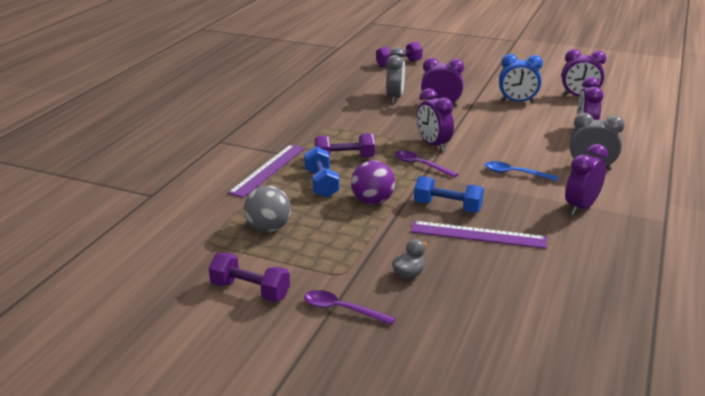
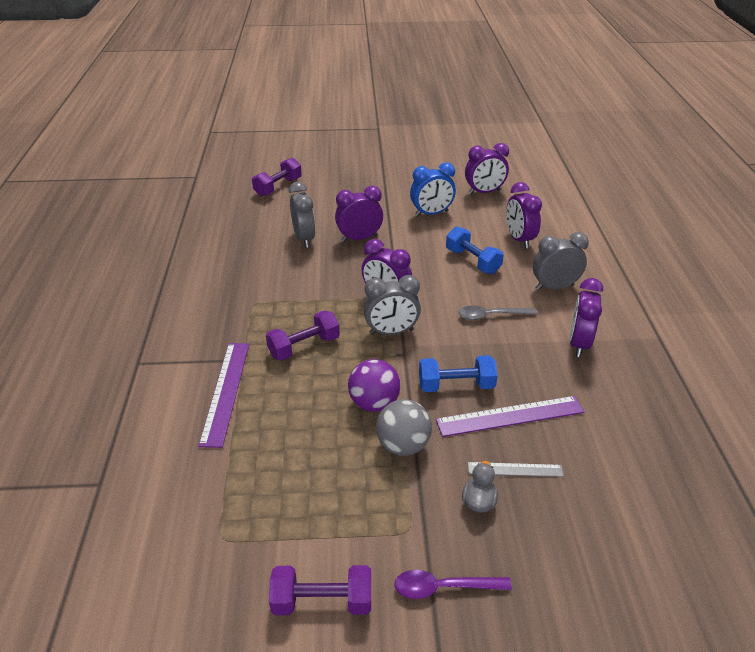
camera: 25 degrees left, 10 degrees up
(268, 228) = (282, 488): grey ball -> grey ball (403, 445)
(321, 184) = (301, 394): blue dumbbell -> blue dumbbell (472, 261)
(420, 165) = (391, 332): purple spoon -> grey clock
(454, 265) = (515, 469): none -> grey ruler
(515, 173) = (491, 315): blue spoon -> grey spoon

